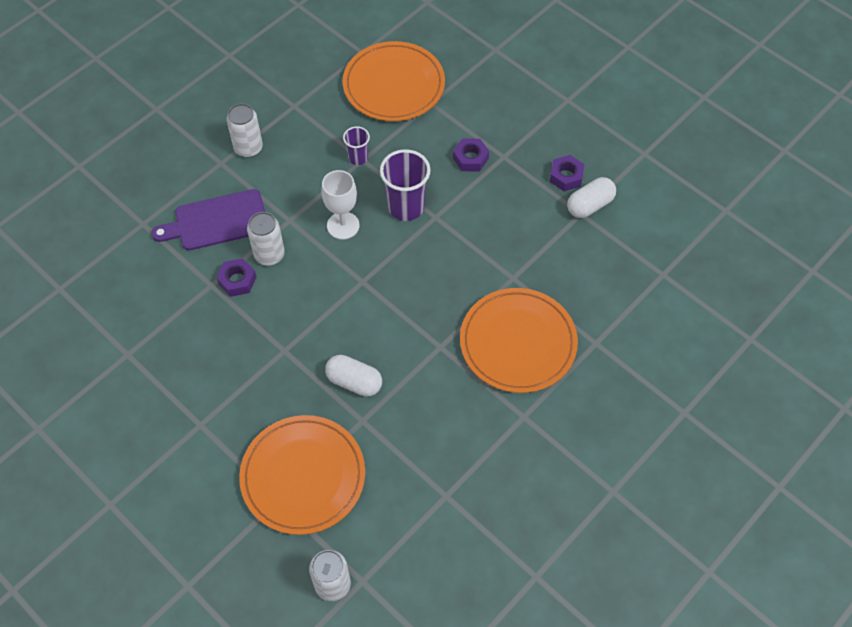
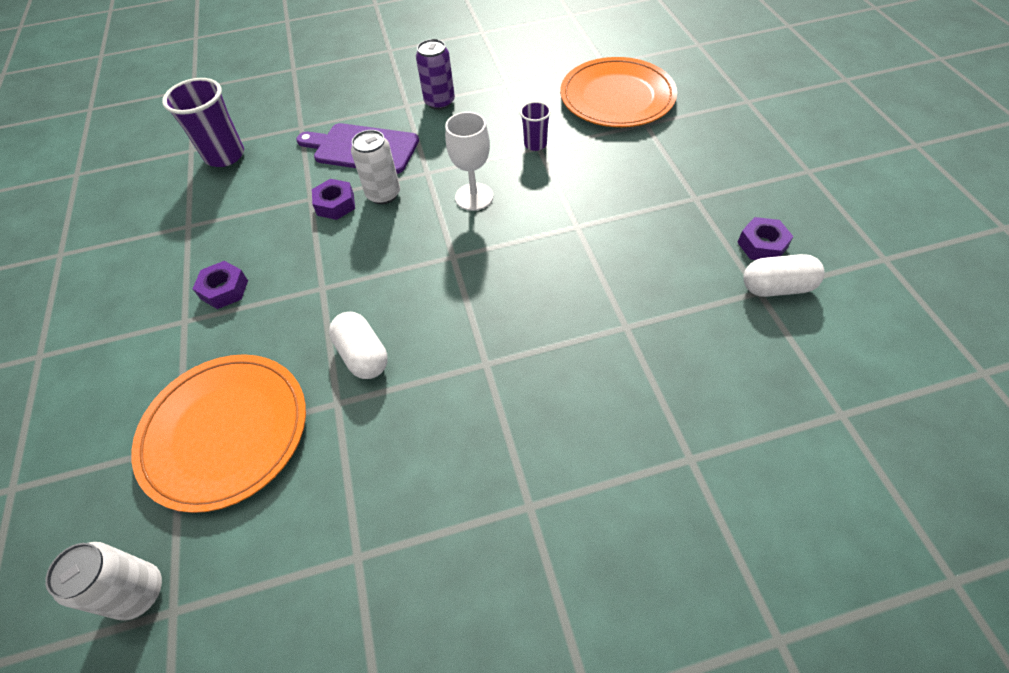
camera: 35 degrees right, 5 degrees down
(248, 148) = (439, 102): white can -> purple can
(406, 207) = (552, 205): purple cup -> purple cup (225, 155)
(470, 158) = (655, 186): purple nut -> purple nut (224, 290)
(518, 342) = (583, 406): orange plate -> none

